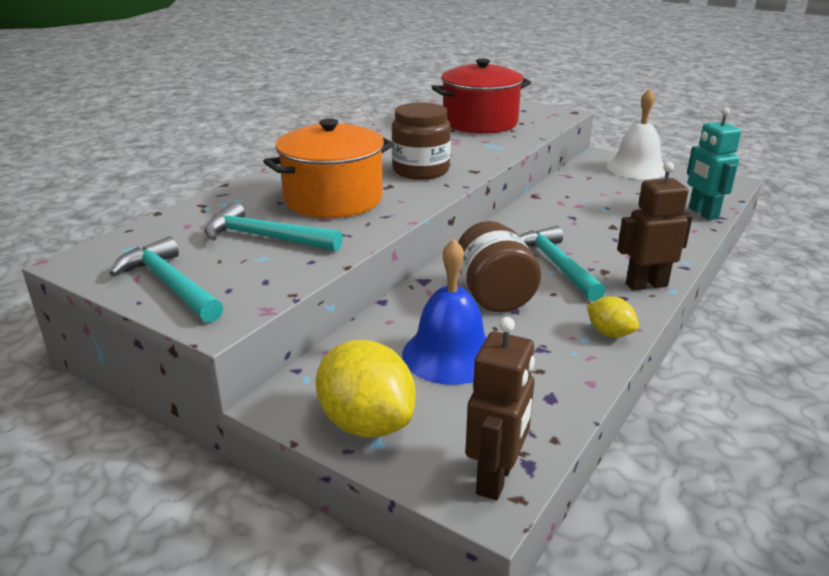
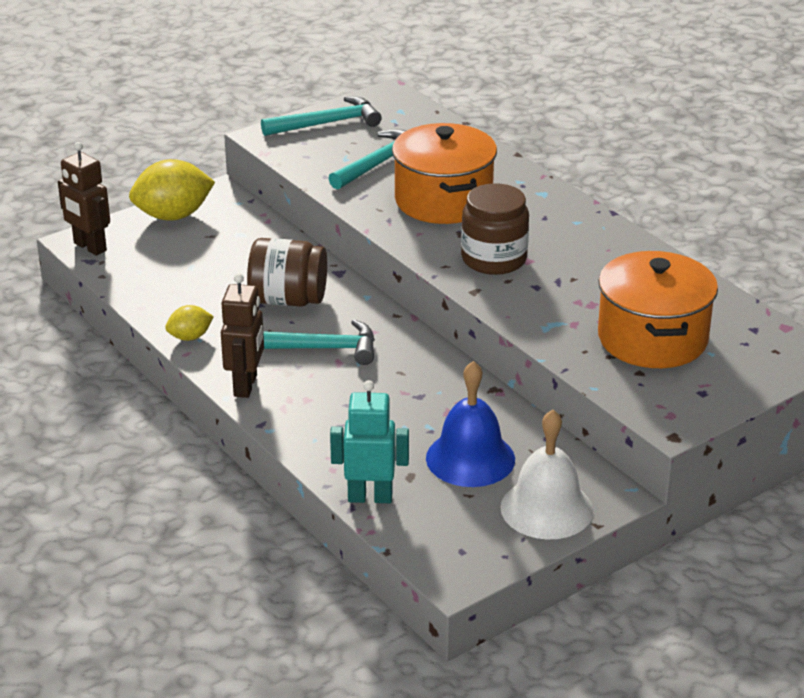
camera: 110 degrees right, 5 degrees up
(450, 355) = (220, 260): blue bell -> blue bell (470, 458)
(480, 123) = (652, 338): red pot -> orange pot

